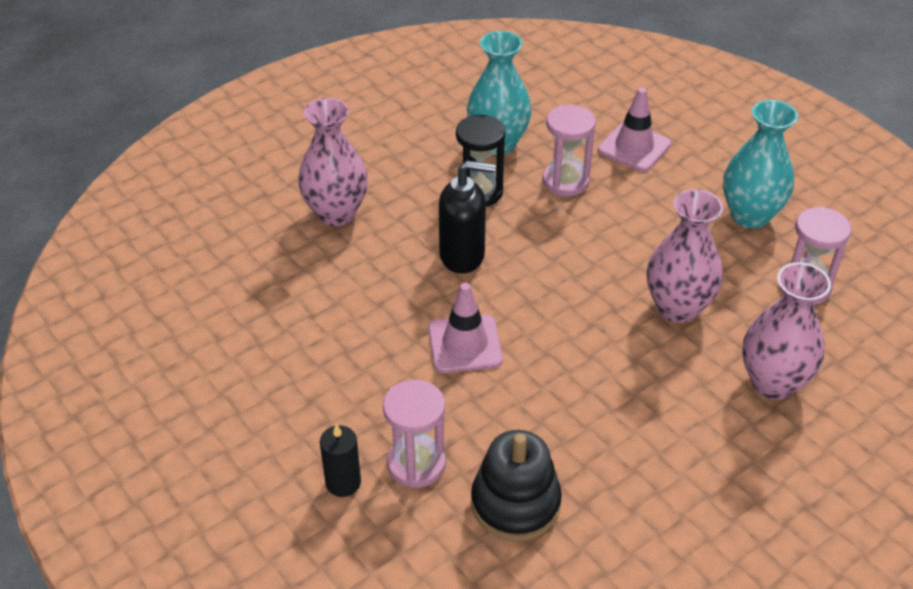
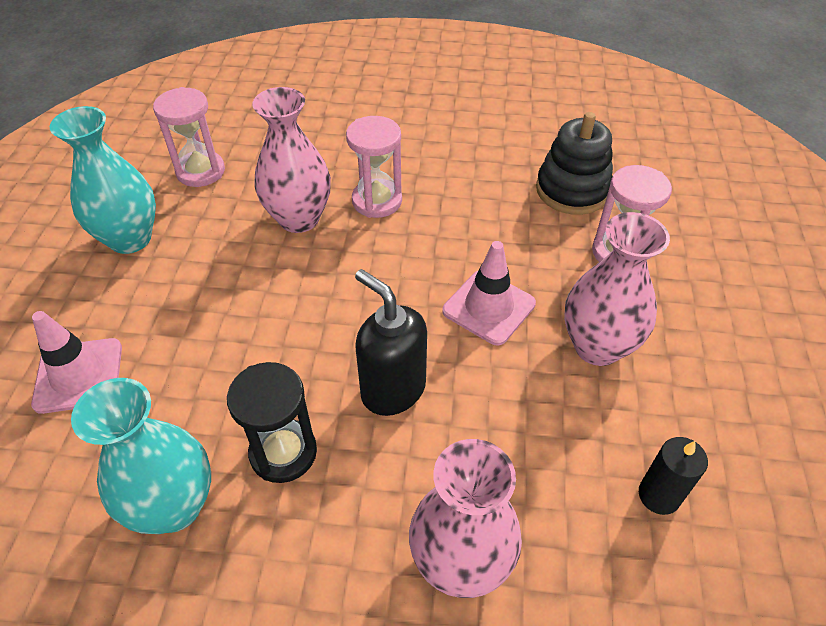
camera: 135 degrees left, 5 degrees up
(343, 482) = (687, 276): black candle -> black candle (659, 495)
(565, 181) = (194, 392): pink hourglass -> pink hourglass (377, 201)
(772, 383) = (322, 143): pink vase -> pink vase (597, 346)

